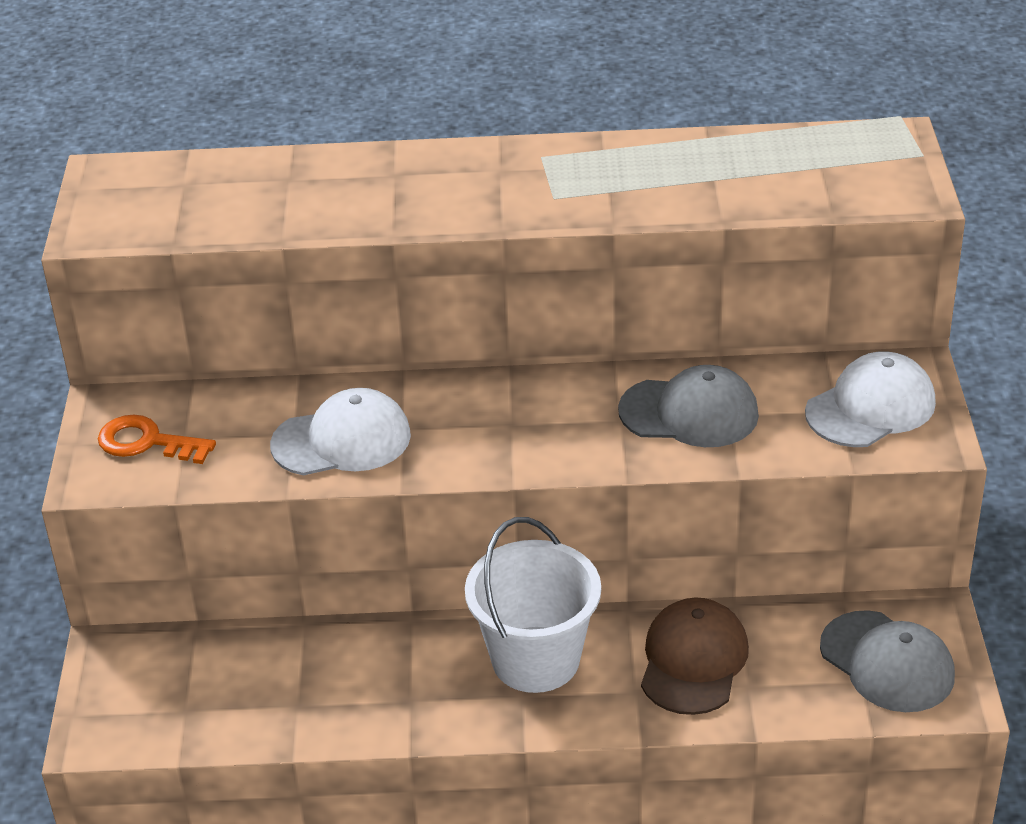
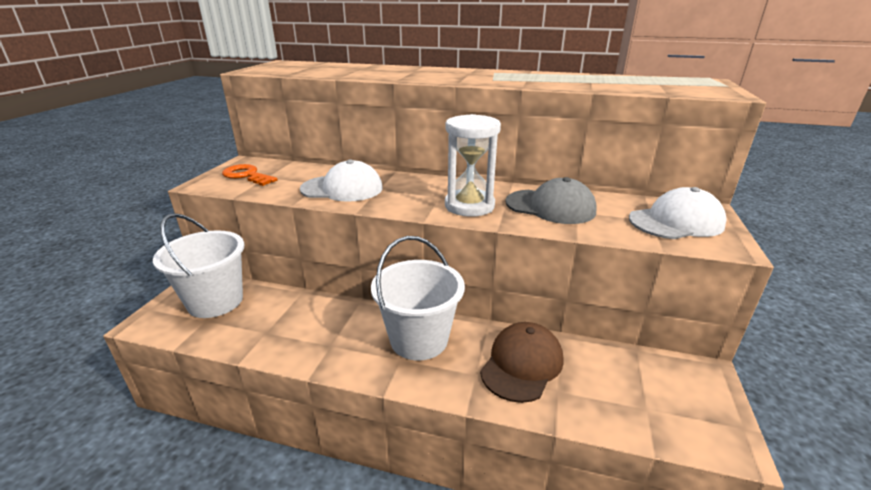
camera: 15 degrees right, 10 degrees down
(172, 676) = (215, 301): none -> white bucket
(567, 438) = (469, 206): none -> white hourglass
(887, 662) = (668, 399): grey cap -> none

